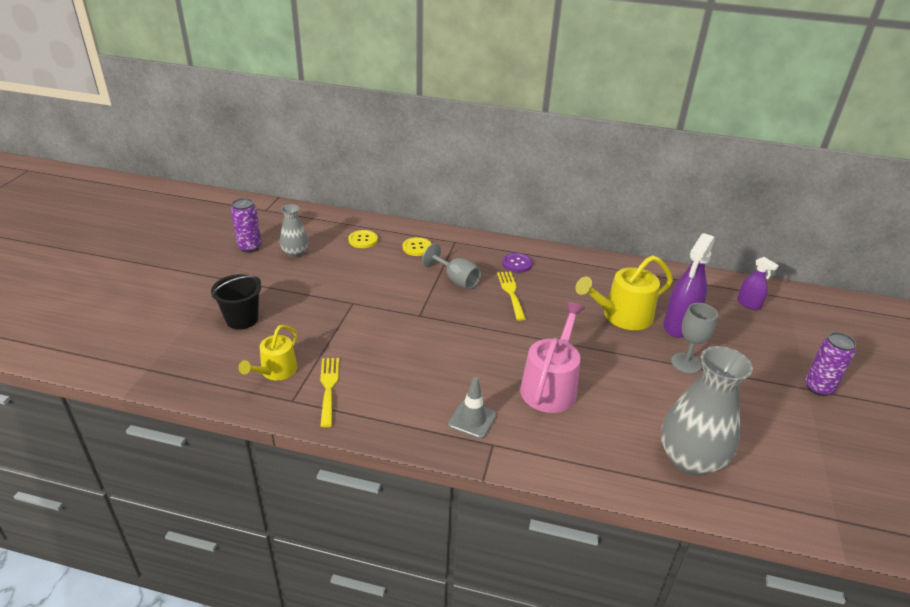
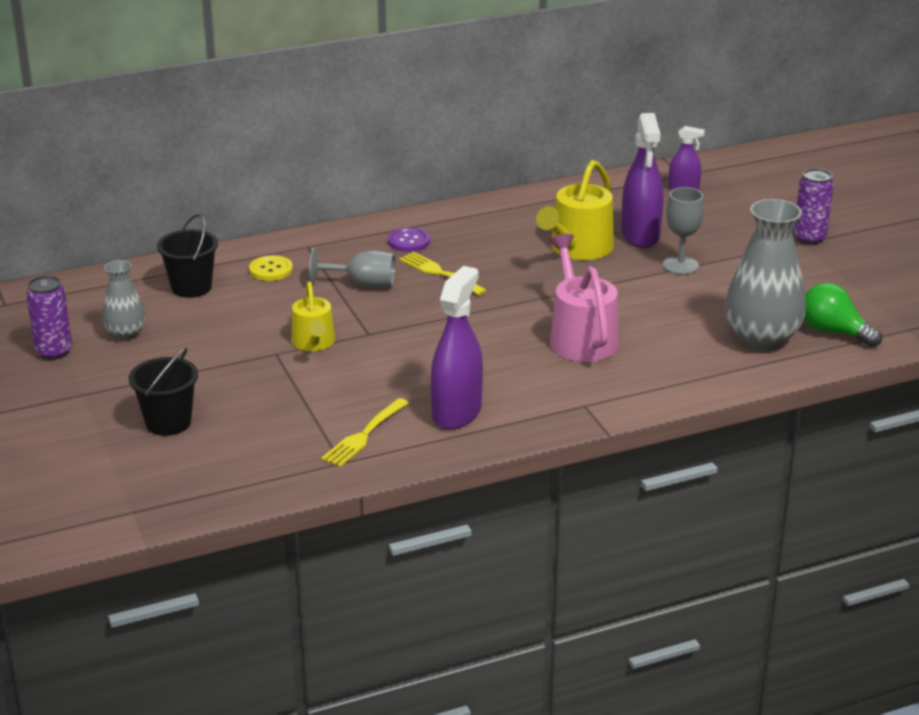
camera: 35 degrees left, 5 degrees down
(276, 371) = (285, 448): yellow watering can -> yellow watering can (314, 343)
(328, 387) = (364, 435): yellow fork -> yellow fork turned 105 degrees counterclockwise
(363, 240) = (191, 287): yellow button -> black bucket
(403, 402) = (456, 412): none -> purple spray bottle
(472, 419) = (542, 396): grey traffic cone -> none
(762, 486) = (834, 332): none -> green light bulb

